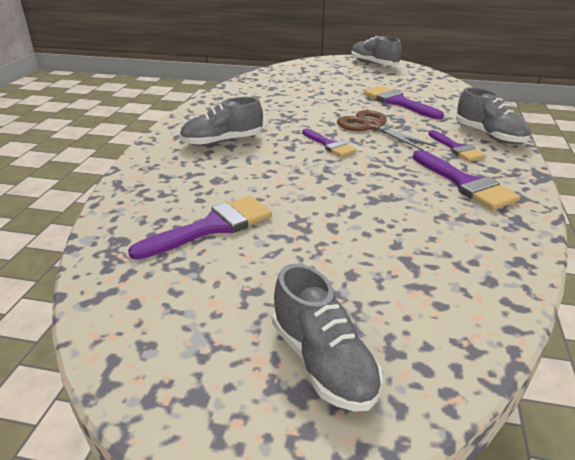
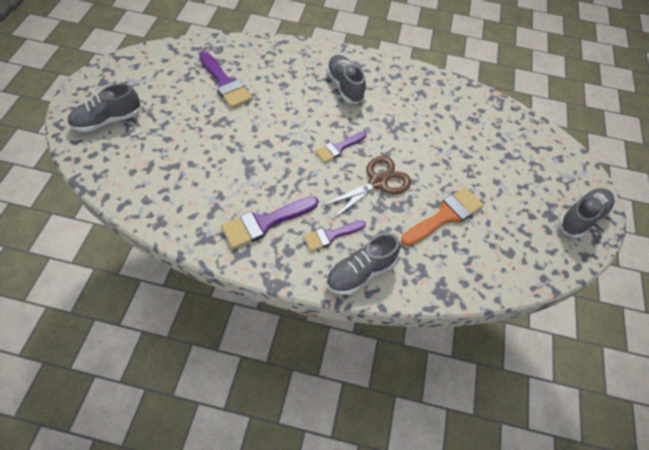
camera: 85 degrees right, 25 degrees up
(398, 102) = (445, 215): purple brush -> orange brush

